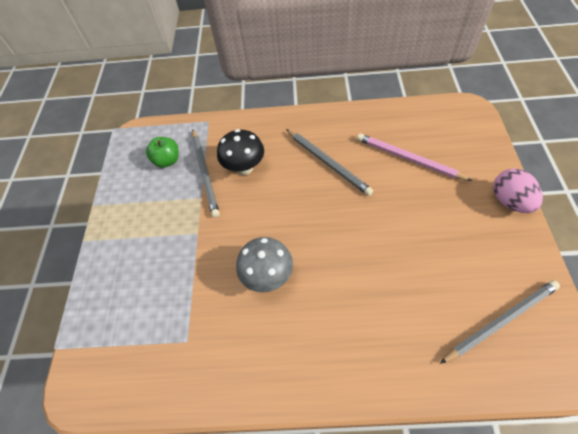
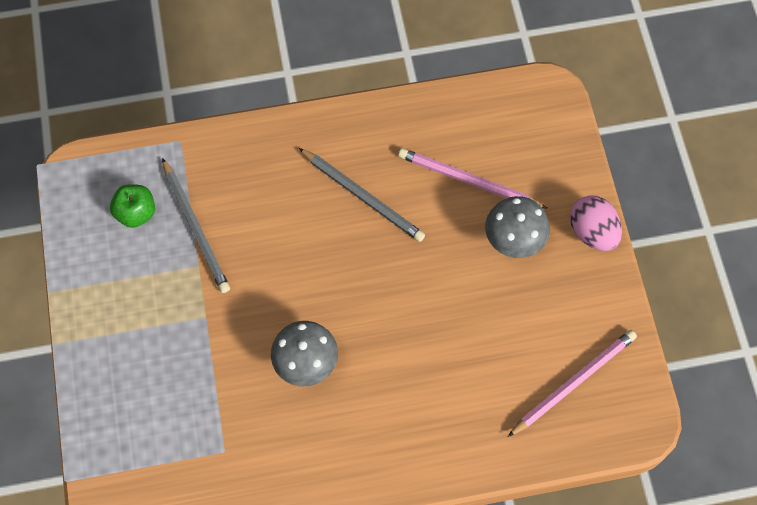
camera: 15 degrees left, 10 degrees up
(244, 168) = (249, 214): black mushroom -> none
(443, 201) = (513, 240): none -> grey mushroom
(501, 321) = (573, 382): grey pencil -> pink pencil

